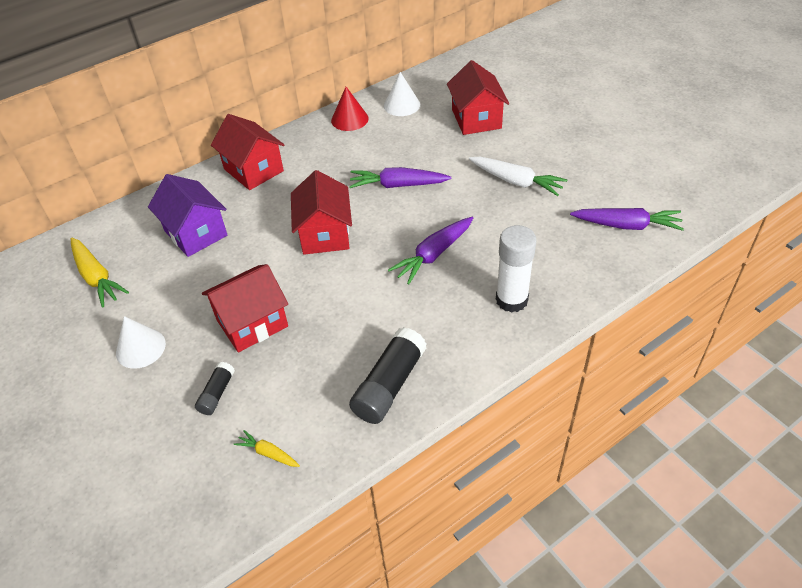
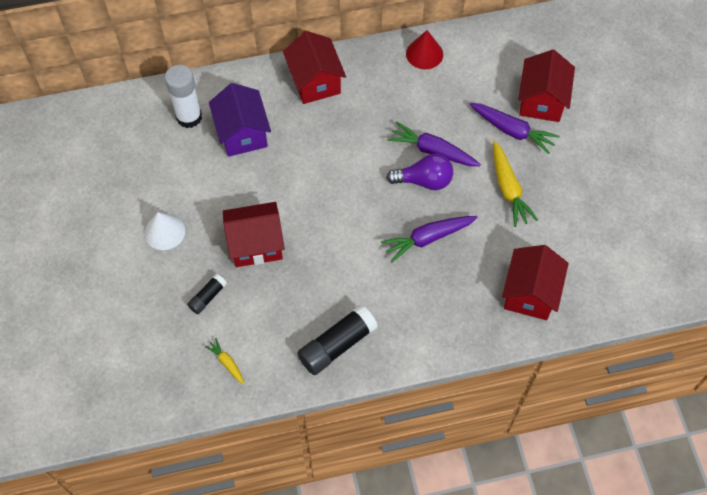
camera: 20 degrees right, 15 degrees up
(97, 277) = (150, 147): yellow carrot -> yellow carrot (508, 189)
(325, 234) = (347, 179): red house -> red house (530, 293)
(402, 105) = (480, 55): white cone -> none
(402, 210) = (424, 180): none -> purple light bulb
(511, 300) = (469, 310): white glue stick -> white glue stick (189, 117)
(516, 181) = (539, 190): white carrot -> none
(627, 225) = (609, 277): purple carrot -> purple carrot (512, 131)

